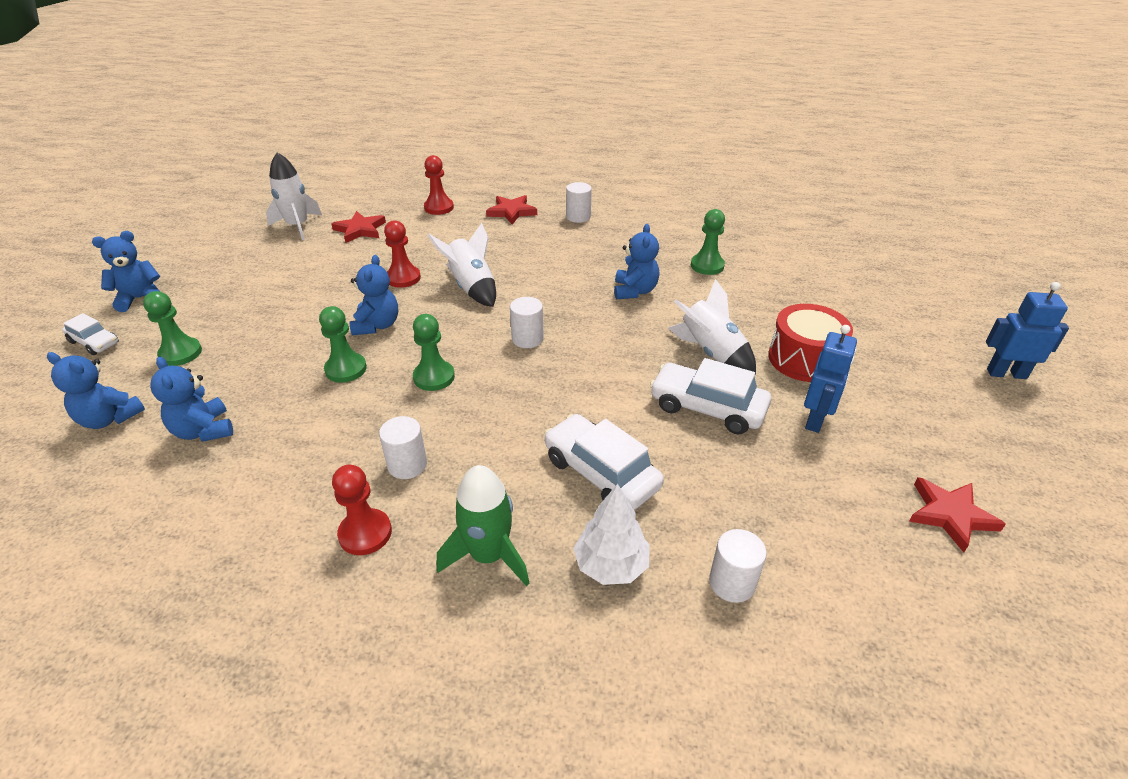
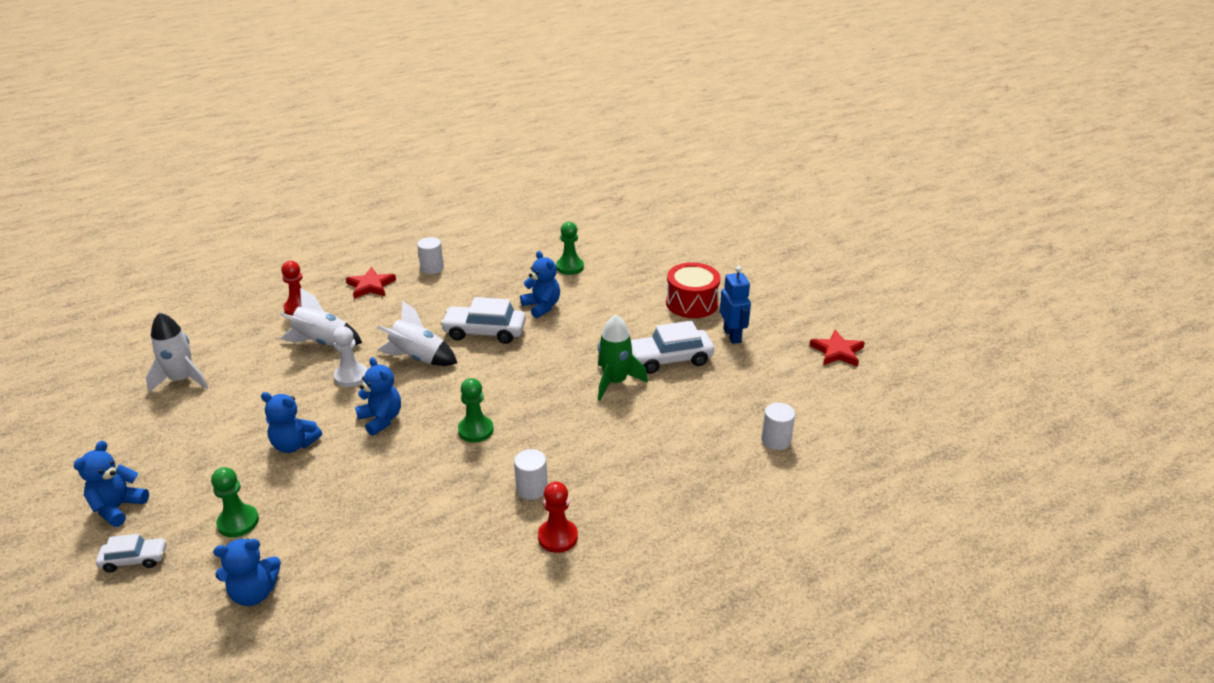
camera: 40 degrees left, 5 degrees down
(204, 430) = (351, 554): blue teddy bear -> blue teddy bear (294, 444)
(346, 369) = (401, 459): green pawn -> none
(360, 230) = (251, 356): red star -> none
(403, 278) = (351, 376): red pawn -> white pawn
(488, 555) = (643, 503): green rocket -> green rocket (615, 382)
(527, 339) = (508, 373): white cylinder -> none
(601, 473) = (652, 427): white car -> white car (484, 332)
(611, 565) = (711, 468): white tree -> none
(711, 352) = (636, 325): white rocket -> white rocket (322, 342)
(1006, 373) = (798, 262): blue robot -> none

